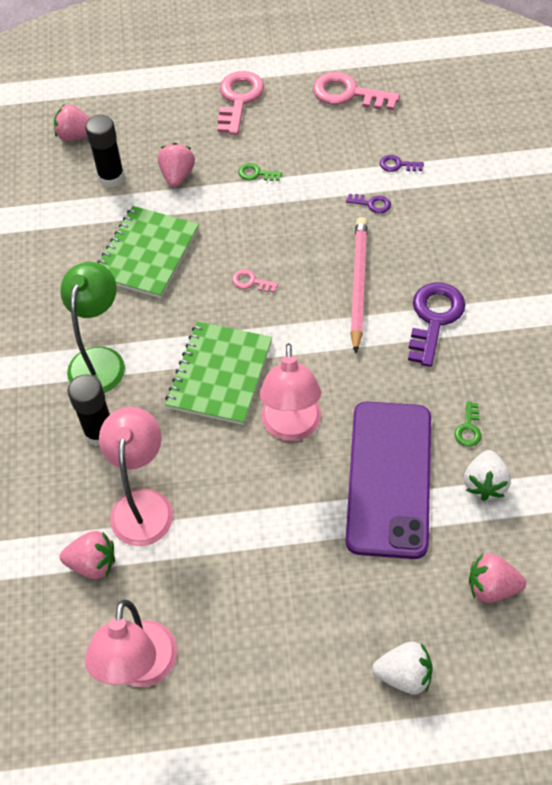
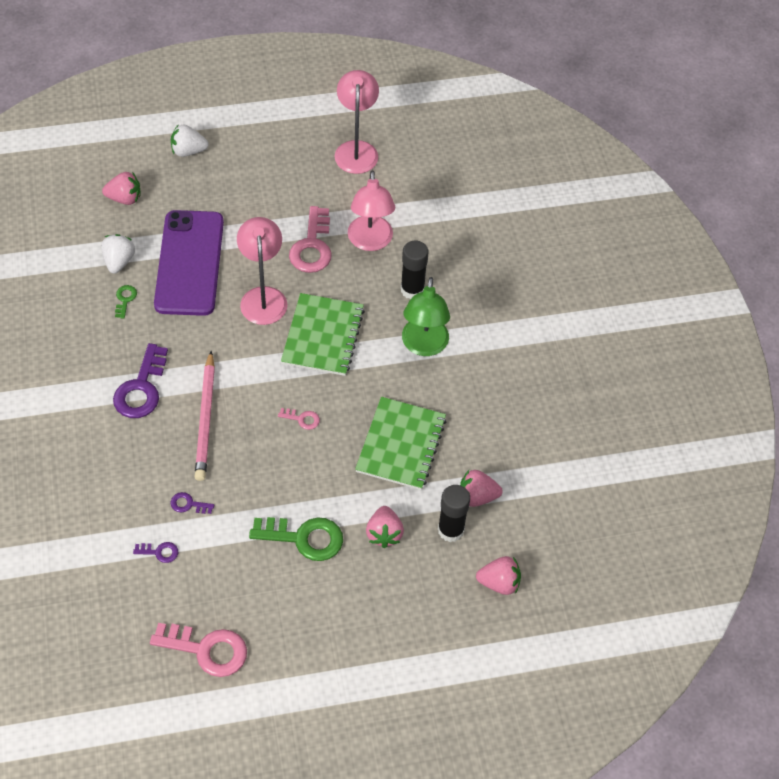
camera: 170 degrees right, 0 degrees up
(93, 563) = (399, 205): pink strawberry -> pink strawberry (477, 496)
(238, 99) = (329, 639): pink key -> pink key (312, 246)
(256, 174) = (304, 538): green key -> green key, size x2.11

